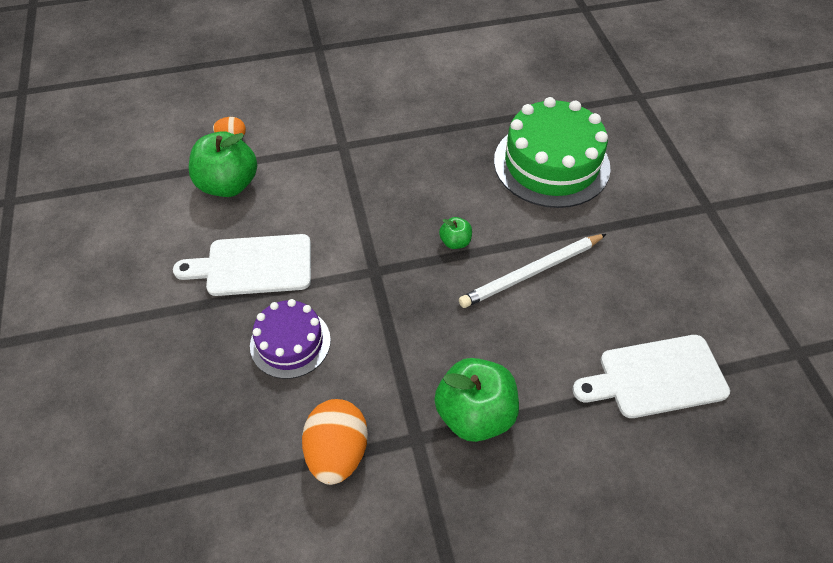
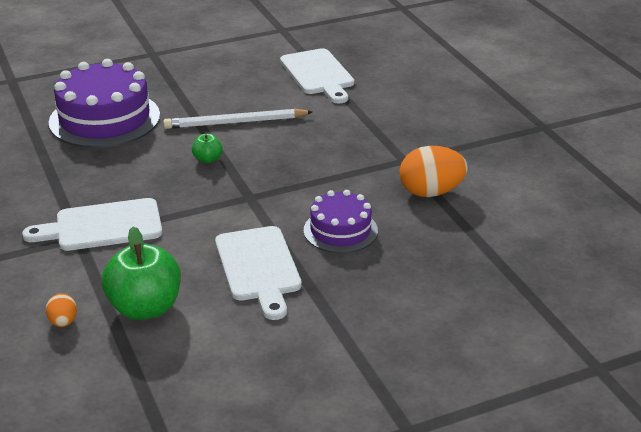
camera: 100 degrees left, 20 degrees down
(356, 160) = (102, 226): none -> white cutting board
(475, 414) = (374, 138): green apple -> none
(531, 273) = (235, 122): white pencil -> white pencil turned 120 degrees clockwise
(551, 164) = (104, 119): green cake -> purple cake

